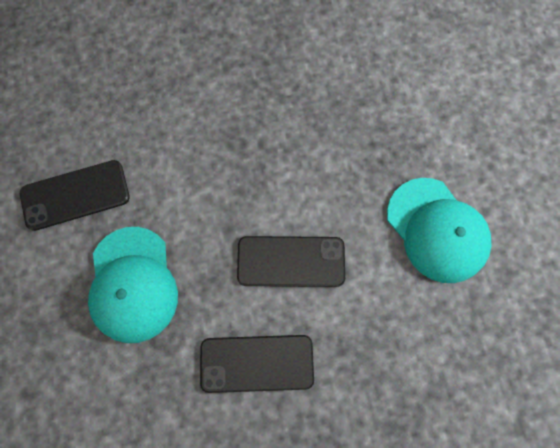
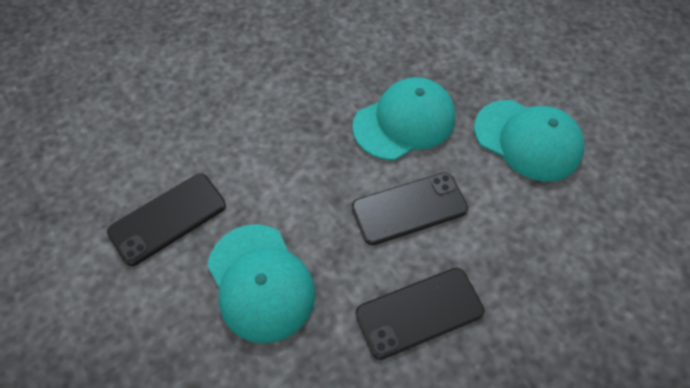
camera: 20 degrees left, 15 degrees down
(325, 169) = (404, 122): none -> turquoise cap

